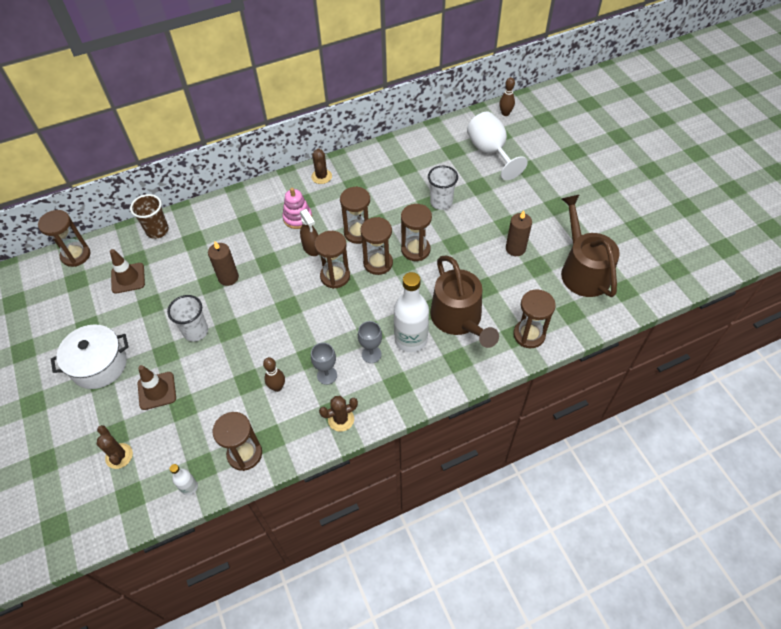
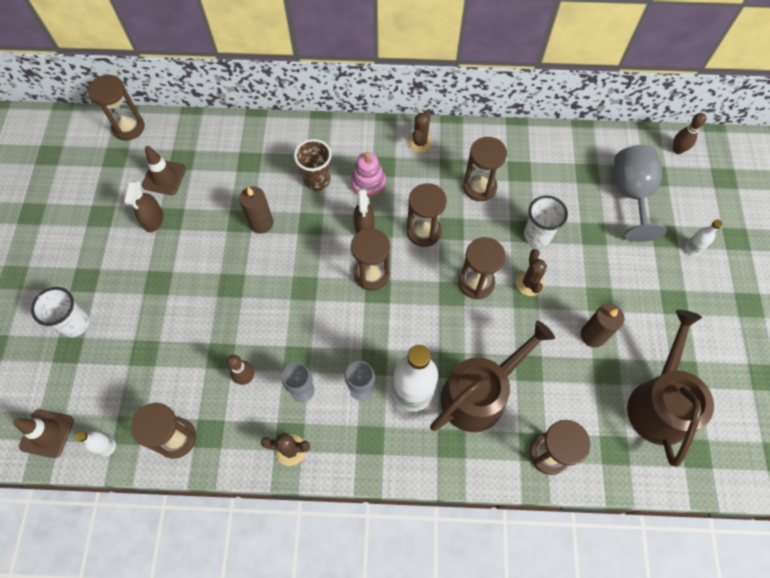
camera: 25 degrees right, 10 degrees up
(99, 365) = (91, 264): white pot -> none
(119, 456) = (60, 376): brown cactus -> brown cactus (529, 283)
(136, 311) = (153, 220): none -> brown spray bottle
(157, 230) = (219, 134): brown cup -> brown cup (317, 180)
(157, 391) = (129, 321): brown traffic cone -> brown traffic cone (47, 433)
(196, 331) = (198, 271): white cup -> white cup (75, 323)
(378, 263) = (426, 280): brown hourglass -> brown hourglass (479, 187)
(459, 319) = (479, 393): brown watering can -> brown watering can turned 135 degrees counterclockwise
(490, 152) = (631, 194): white goblet -> grey goblet
(549, 169) = (692, 249): none -> white bottle

